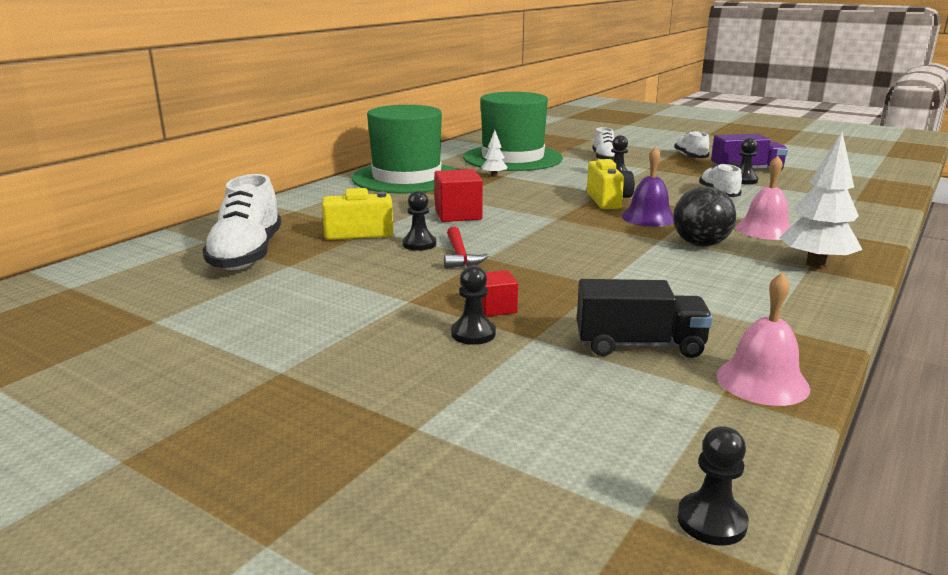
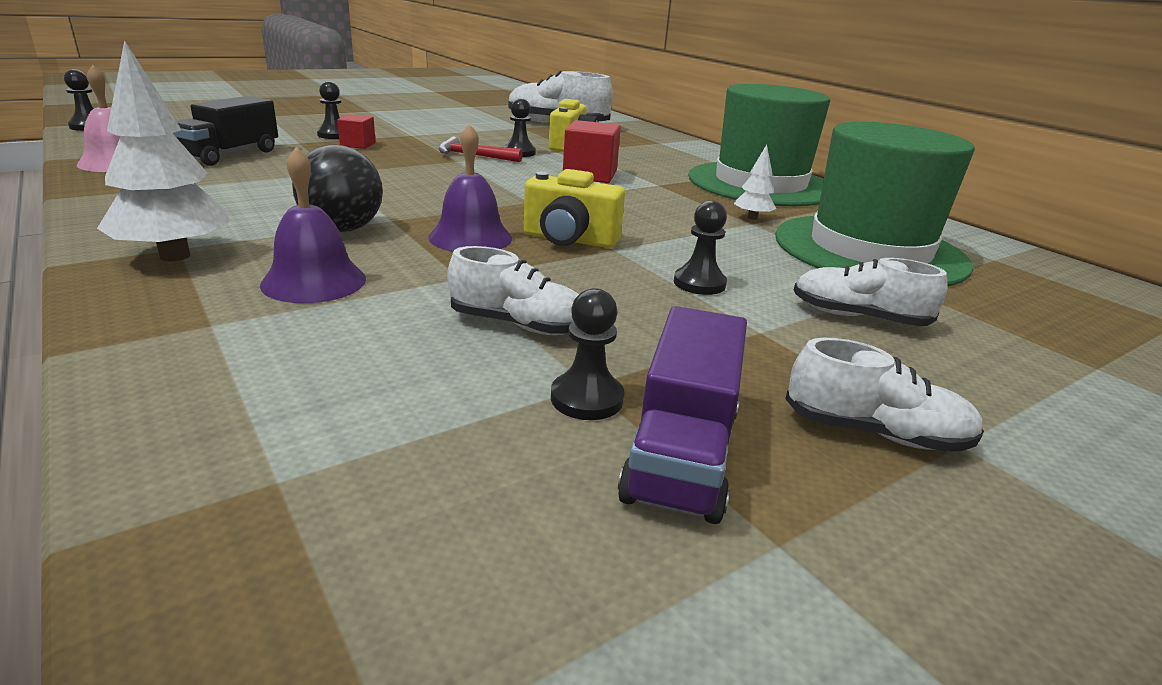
camera: 110 degrees right, 5 degrees up
(765, 230) = (314, 281): pink bell -> purple bell

